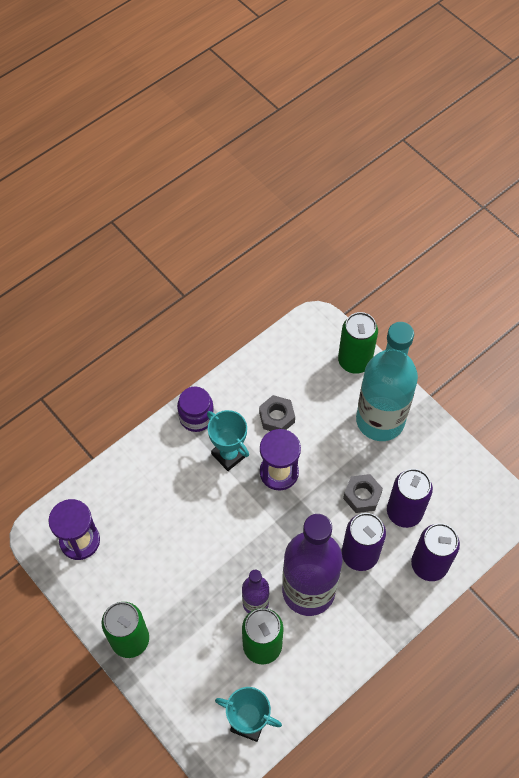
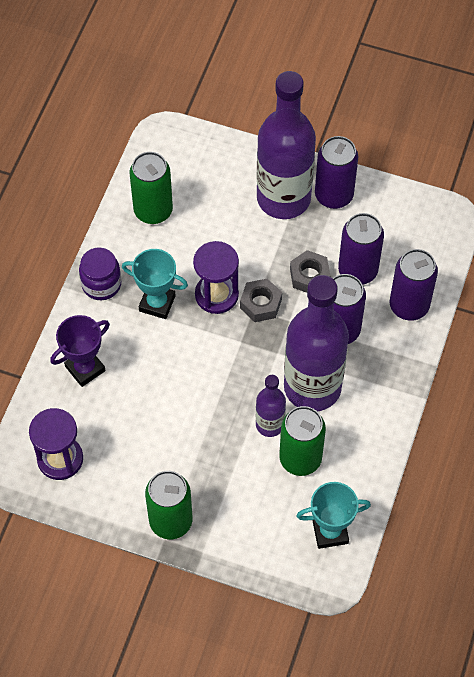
camera: 30 degrees left, 0 degrees up
(143, 478) = (85, 368): none -> purple trophy
(277, 417) = (182, 245): grey nut -> grey nut (260, 304)
(354, 361) = (224, 154): green can -> green can (153, 211)
(380, 420) = (283, 198): turquoise bottle -> purple bottle
(422, 439) = (334, 195): none -> purple can

